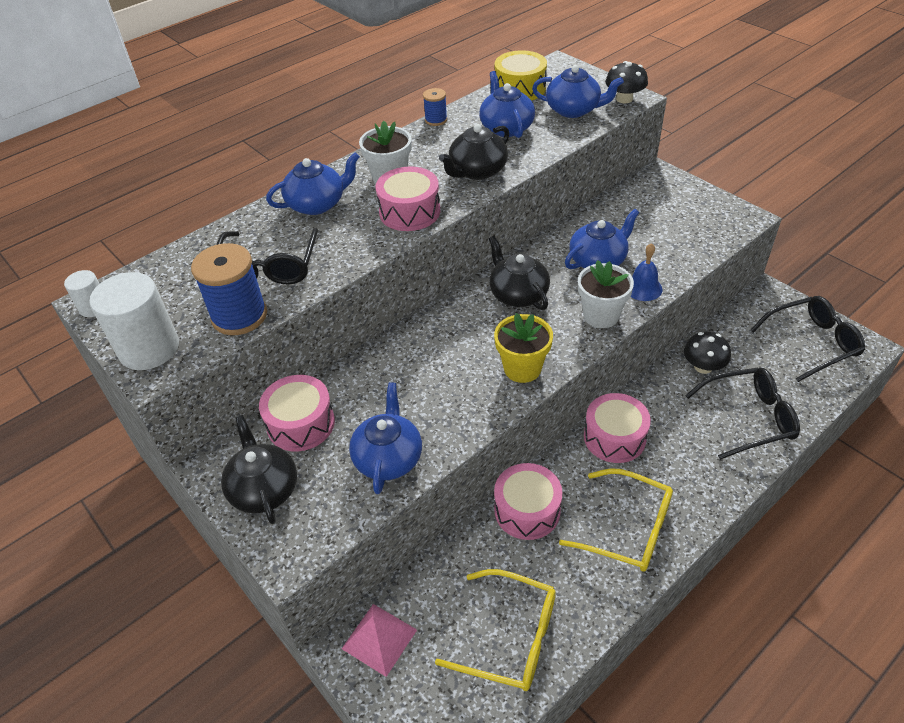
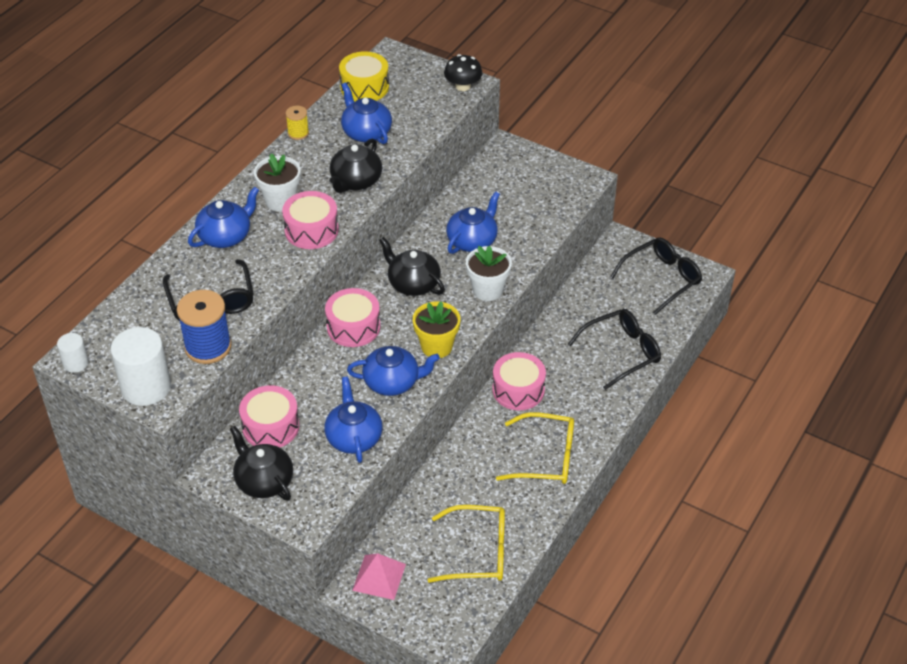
camera: 20 degrees left, 0 degrees up
(436, 120) = (298, 133): blue spool -> yellow spool
(527, 510) = (463, 461): pink drum -> pink drum (353, 327)
(573, 110) = (421, 104): blue teapot -> blue teapot (392, 382)
(643, 288) = (516, 259): blue bell -> none
(703, 366) = (577, 316): black mushroom -> none

